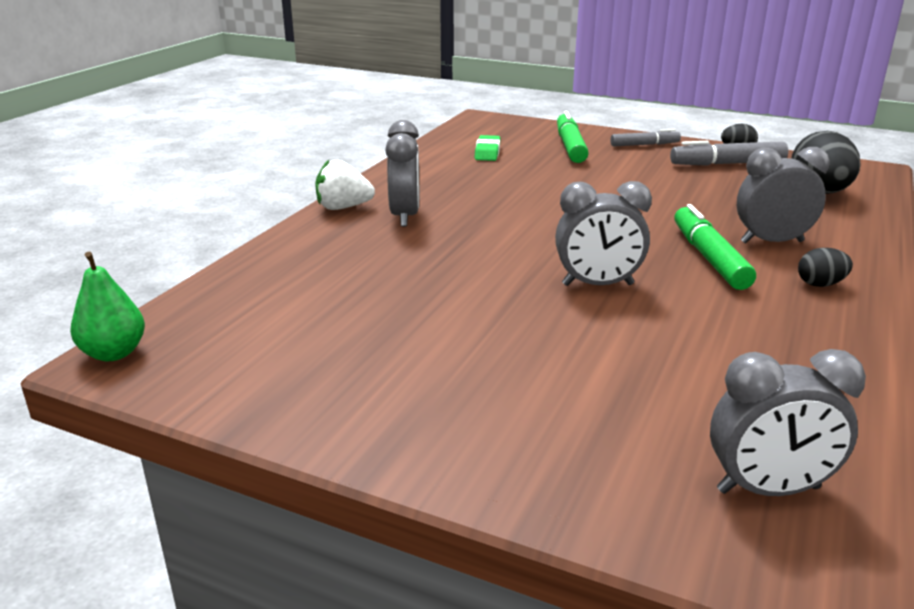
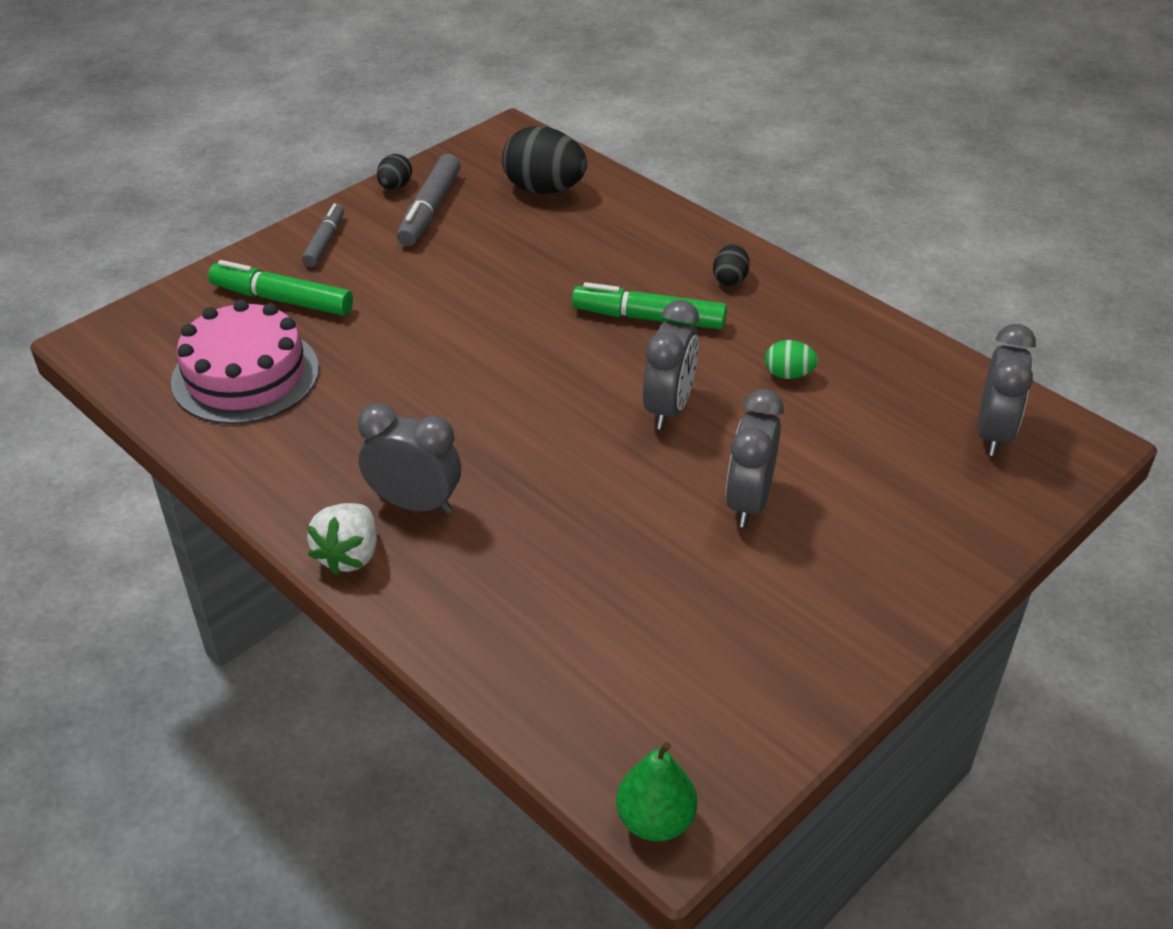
camera: 70 degrees left, 15 degrees up
(487, 152) = (245, 375): green eraser -> pink cake
(713, 335) = (788, 374): none -> green egg
(771, 242) = (636, 268): grey clock -> grey clock (748, 502)

